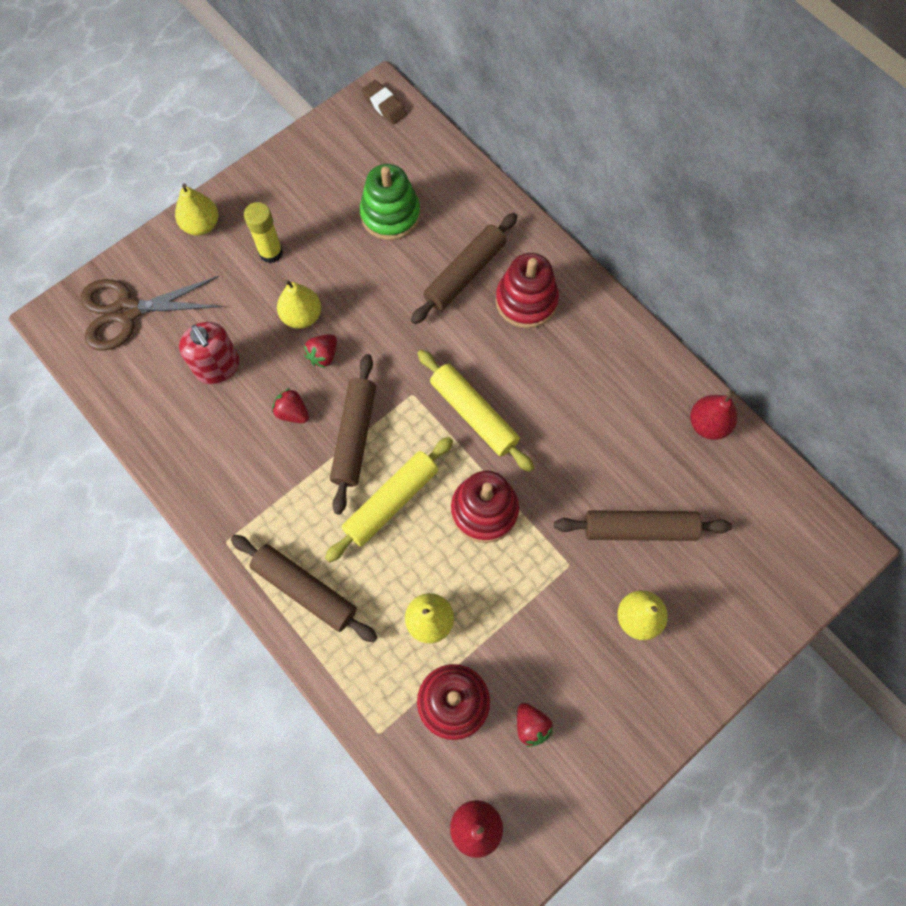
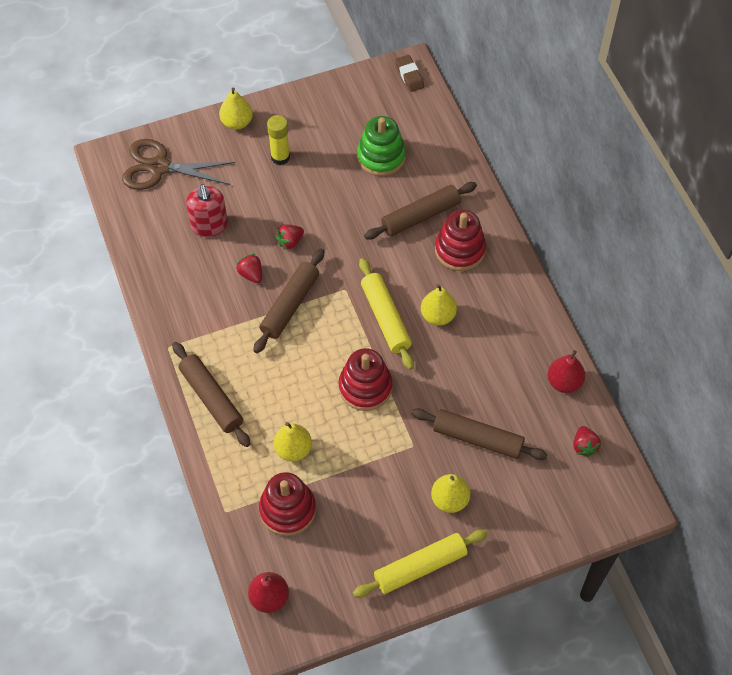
camera: 20 degrees right, 10 degrees down
(302, 316) = (285, 209): yellow pear -> yellow pear (438, 316)
(391, 502) = (298, 359): yellow rolling pin -> yellow rolling pin (420, 567)
(531, 726) = (338, 545): red strawberry -> red strawberry (584, 446)

